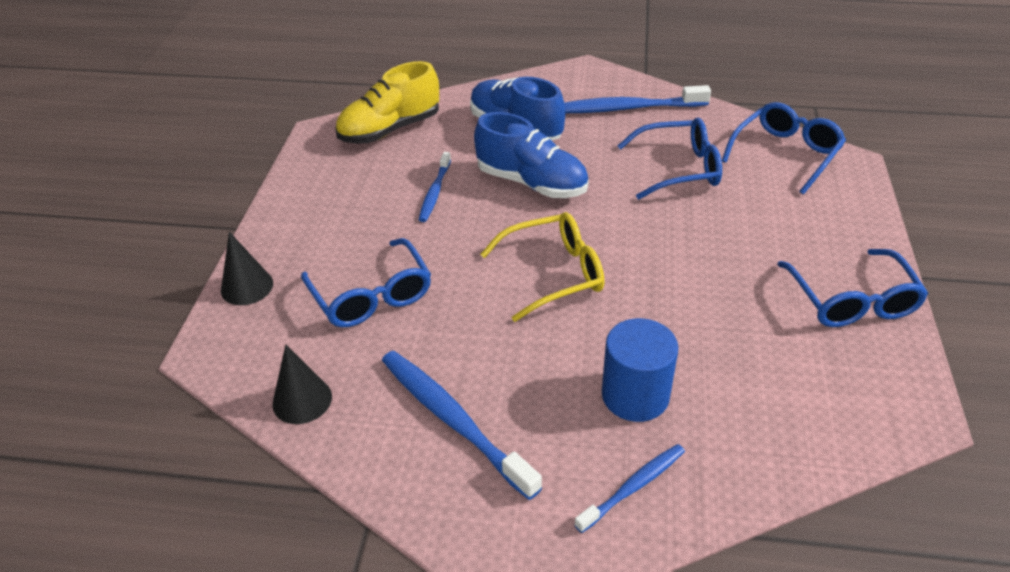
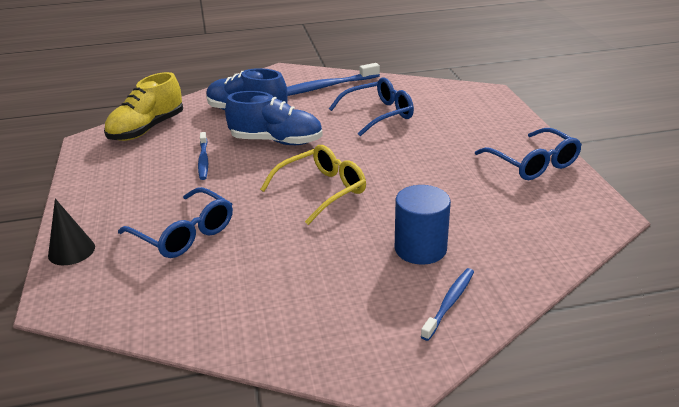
camera: 20 degrees left, 10 degrees down
(302, 400) = (158, 314): black cone -> none
(453, 420) = (292, 296): blue toothbrush -> none
(785, 154) = (445, 94): blue glasses -> none

